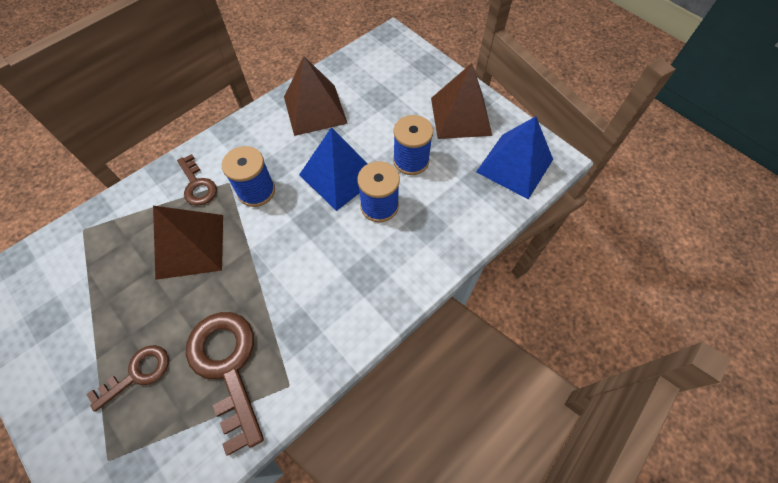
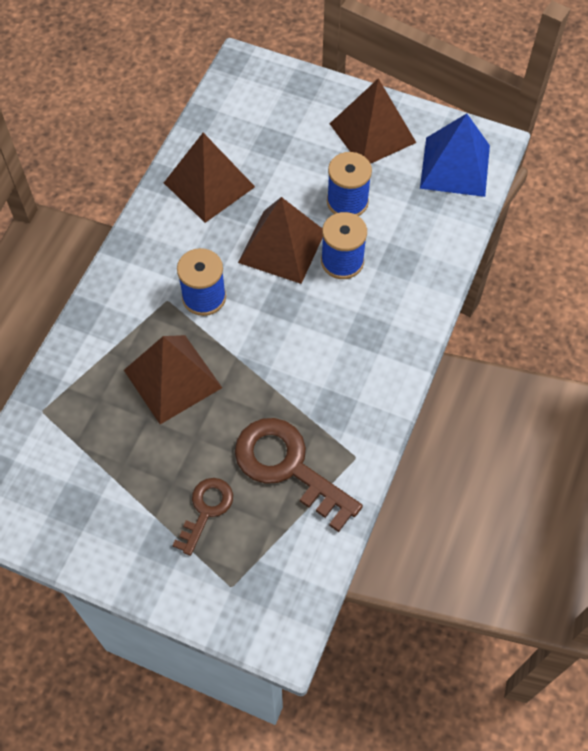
camera: 25 degrees left, 0 degrees up
(197, 185) = (134, 316): brown key -> none
(339, 175) = (282, 246): blue pyramid -> brown pyramid

